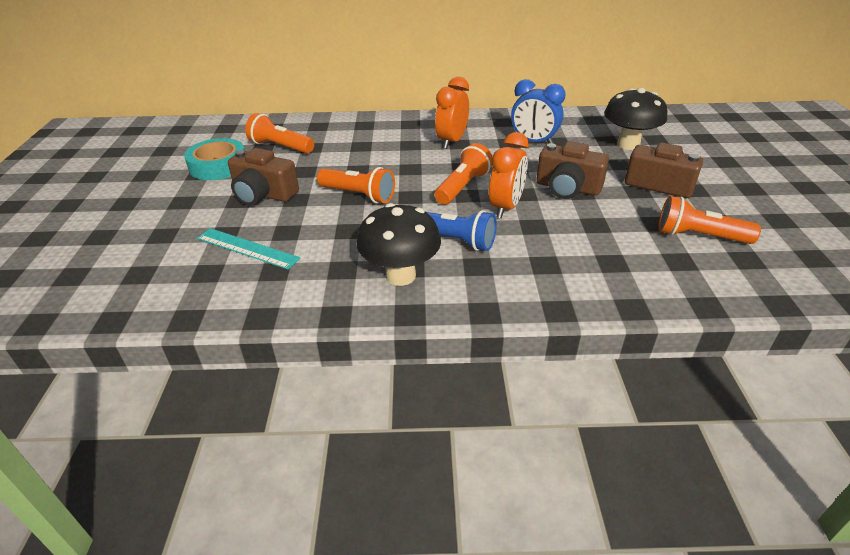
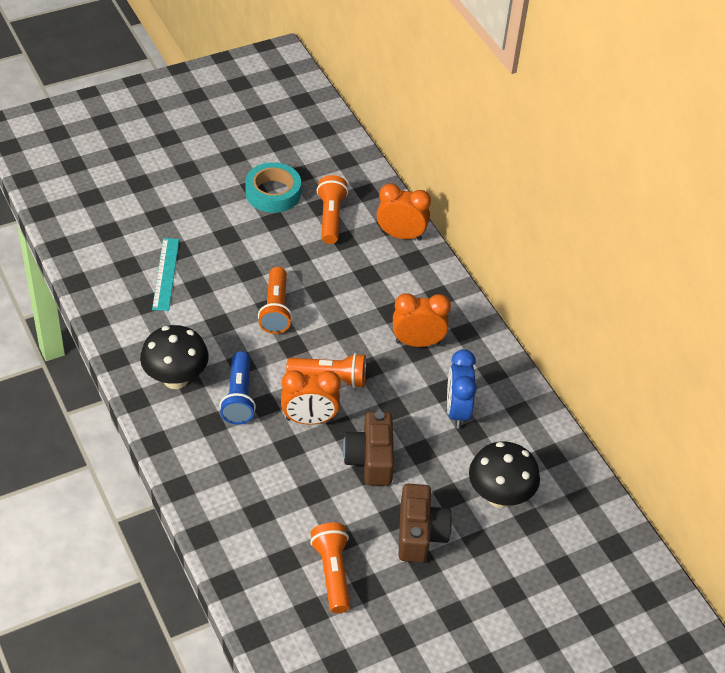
camera: 60 degrees right, 10 degrees up
(263, 194) = (243, 246): brown camera -> none
(333, 124) = (401, 235): none -> orange clock

